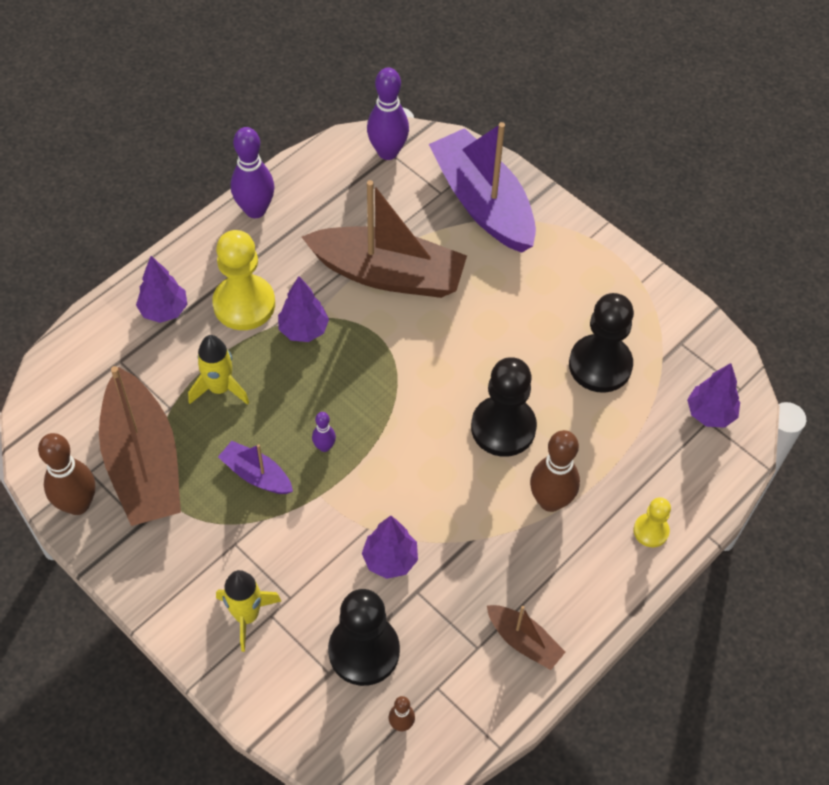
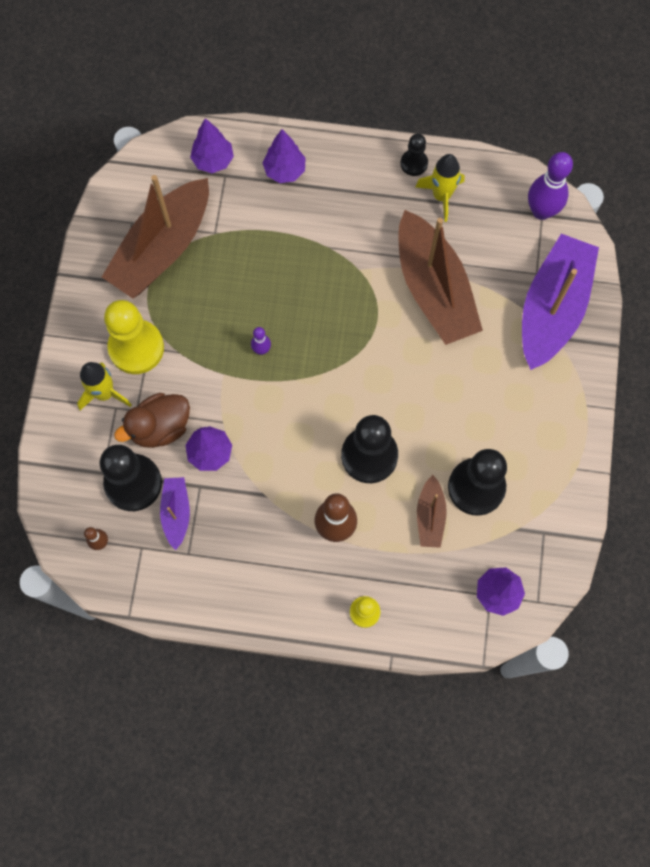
camera: 55 degrees right, 15 degrees up
(77, 504) = (104, 234): brown bowling pin -> none
(220, 388) = (253, 251): yellow rocket -> yellow rocket (441, 196)
(244, 304) = (331, 216): yellow pawn -> yellow pawn (136, 348)
(255, 210) = (414, 163): purple bowling pin -> black pawn
(256, 475) = (207, 323): purple boat -> purple boat (176, 513)
(303, 330) = (341, 269): purple tree -> purple tree (213, 160)
(326, 587) = (160, 427): none -> brown duck
(524, 641) = (215, 581): brown boat -> brown boat (430, 516)

